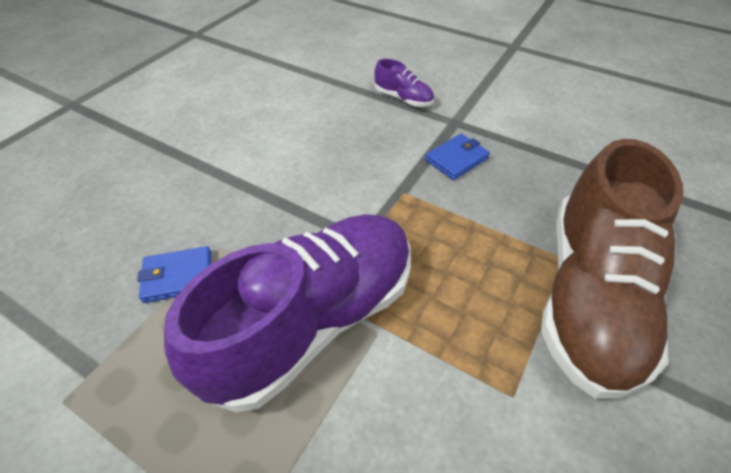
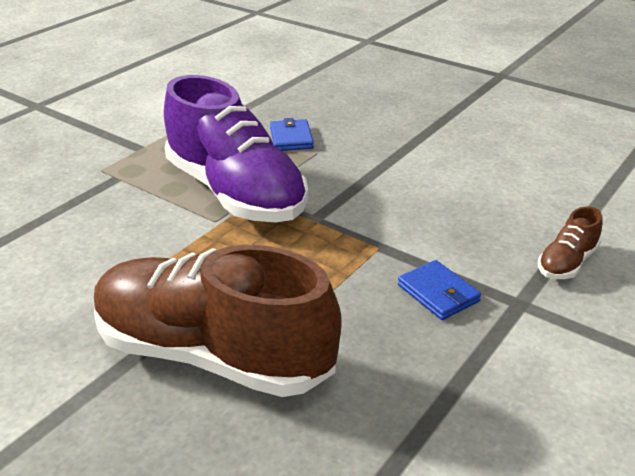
camera: 95 degrees right, 15 degrees down
(403, 98) = (567, 263): purple shoe -> brown shoe

